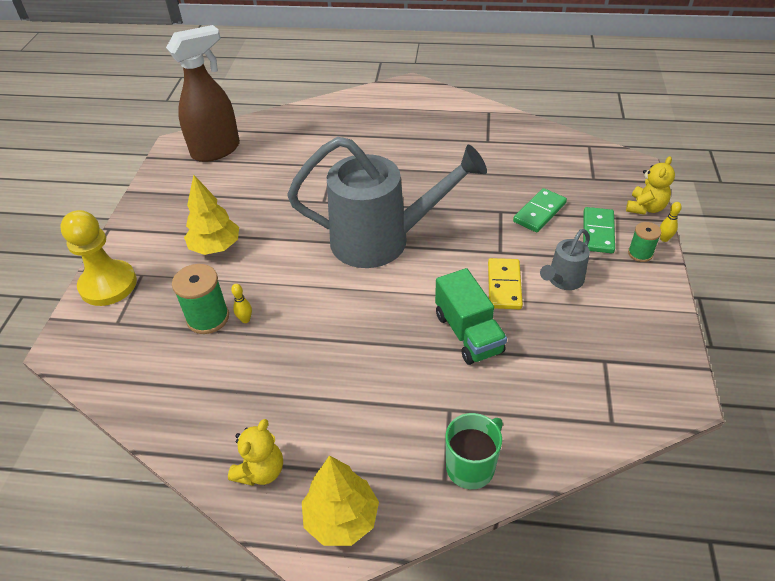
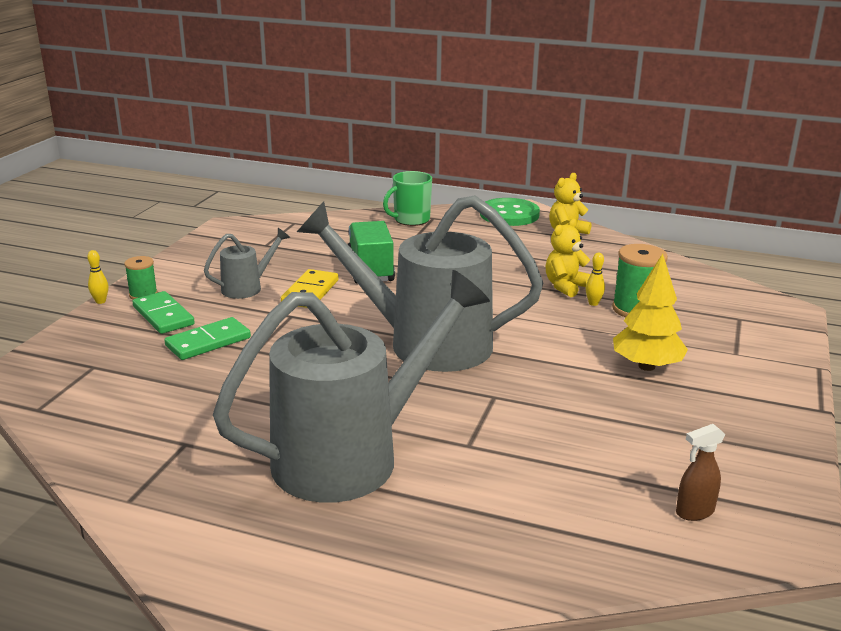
camera: 170 degrees left, 20 degrees down
(108, 285) = (773, 349): yellow pawn -> none
(216, 150) = (694, 512): brown spray bottle -> brown spray bottle, size x0.41
(341, 518) = (509, 214): yellow tree -> green button
(395, 149) = (352, 456): none -> grey watering can
(598, 232) = (163, 316): green domino -> green domino turned 60 degrees counterclockwise
(645, 208) = (77, 328): yellow teddy bear -> yellow teddy bear (565, 287)

